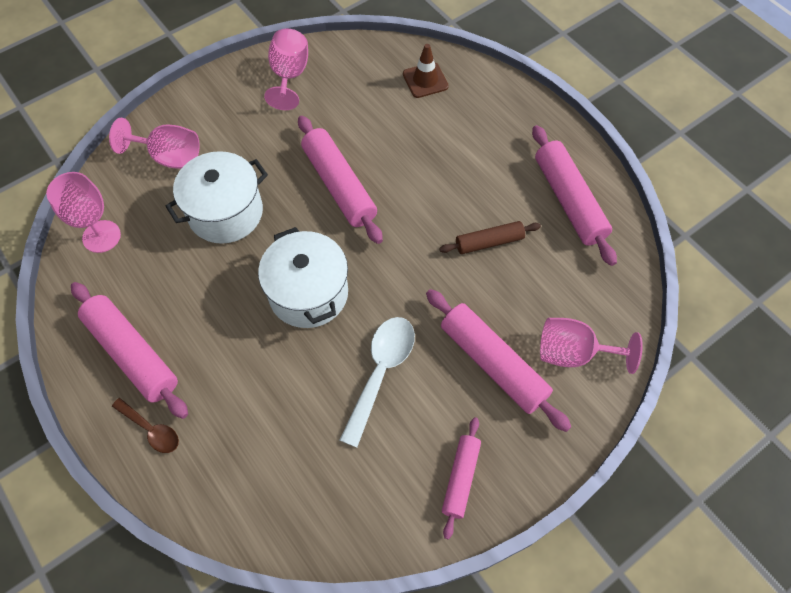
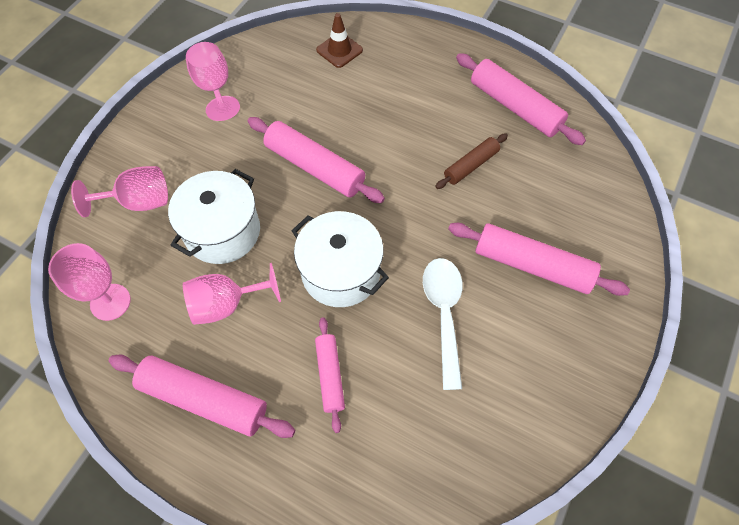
camera: 25 degrees left, 0 degrees up
(151, 429) = (263, 462): brown spoon -> none
(460, 478) = (562, 374): pink rolling pin -> pink rolling pin (330, 375)
(573, 353) = (590, 229): pink goblet -> pink goblet (226, 304)

